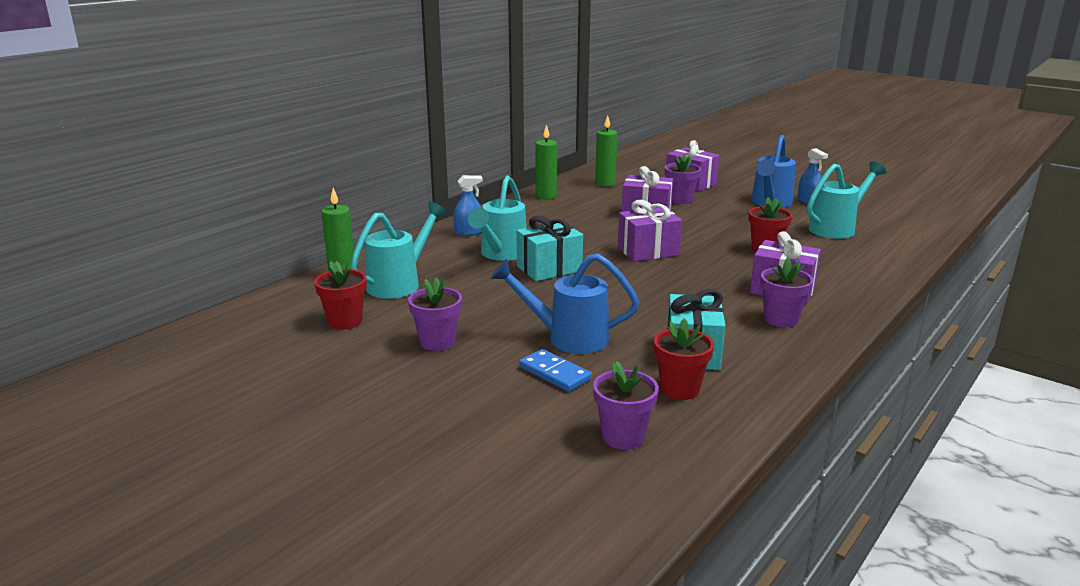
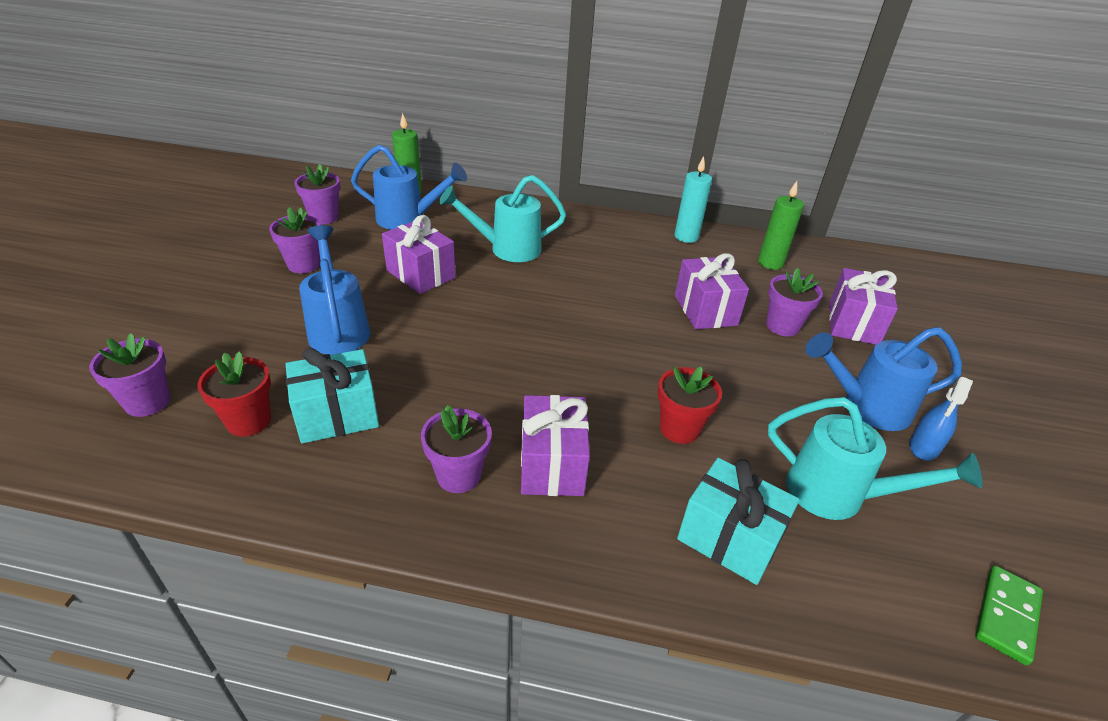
camera: 60 degrees right, 15 degrees up
(345, 322) = (324, 217): red flower pot -> purple flower pot
(399, 284) = (408, 219): turquoise watering can -> blue watering can
(469, 232) = (546, 221): blue spray bottle -> none
(546, 196) = (686, 237): green candle -> turquoise candle
(549, 269) = (493, 282): turquoise gift -> turquoise gift (729, 538)
(555, 373) = (263, 337): blue domino -> none
(648, 251) = (590, 333): purple gift -> purple gift (420, 274)
(922, 221) = (1006, 616): none -> green domino

